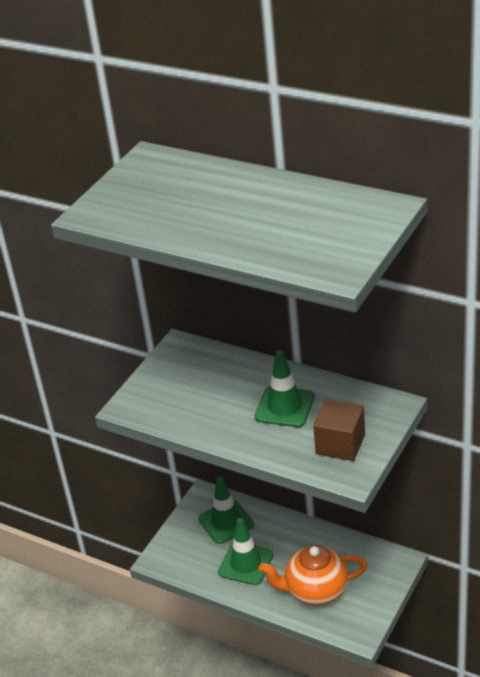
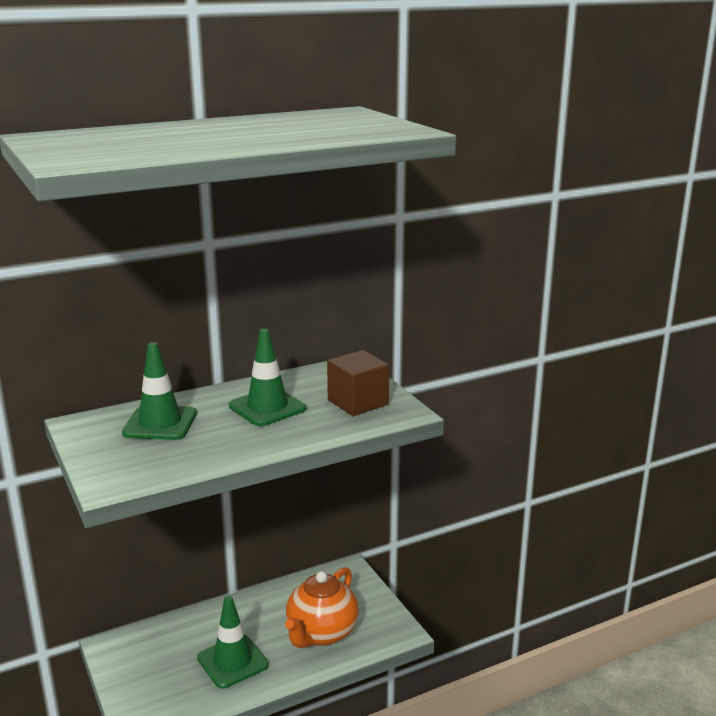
camera: 60 degrees left, 15 degrees down
(226, 522) = (164, 648): green traffic cone -> green traffic cone (160, 423)

